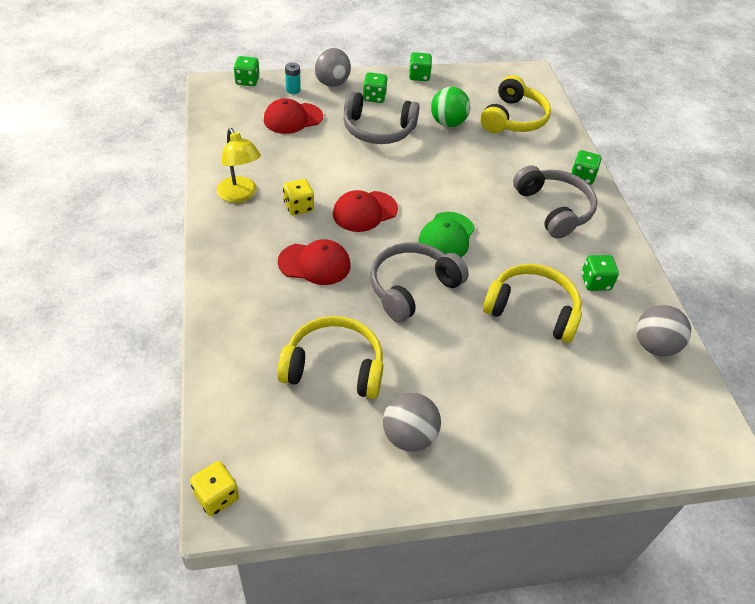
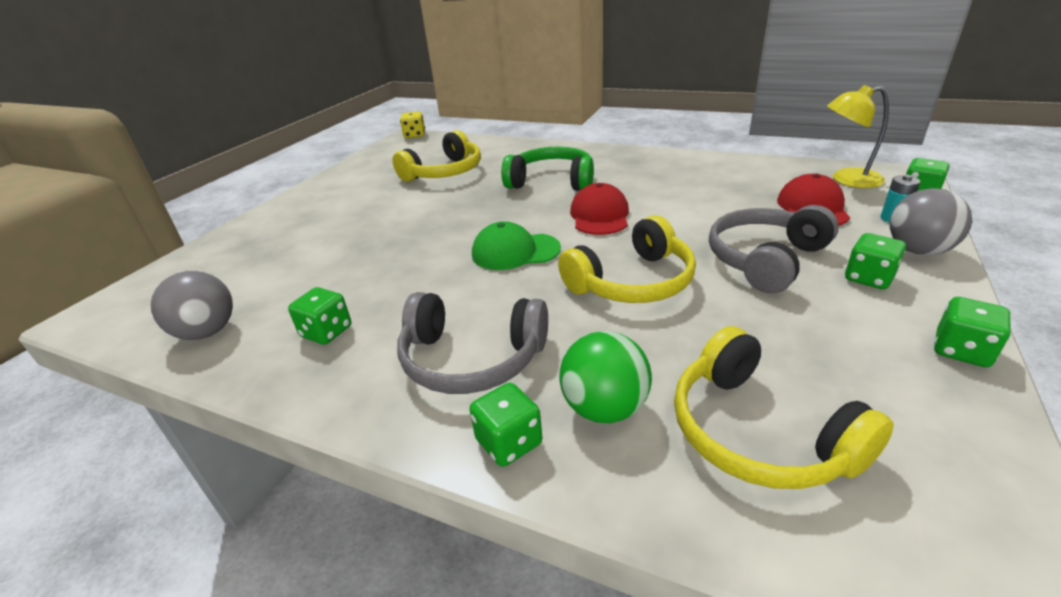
camera: 130 degrees right, 15 degrees down
(240, 195) = (672, 166): yellow lamp -> yellow lamp (846, 179)
(298, 207) = (635, 186): yellow dice -> none
(315, 264) = (552, 181): red cap -> green headphones
(409, 436) = (359, 184): grey ball -> none
(412, 287) = (474, 215): grey headphones -> none
(446, 237) = (515, 251): green cap -> green cap turned 60 degrees counterclockwise
(448, 123) = (765, 331): green ball -> green ball (604, 408)
(532, 310) = (363, 269): yellow headphones -> yellow headphones (632, 282)

